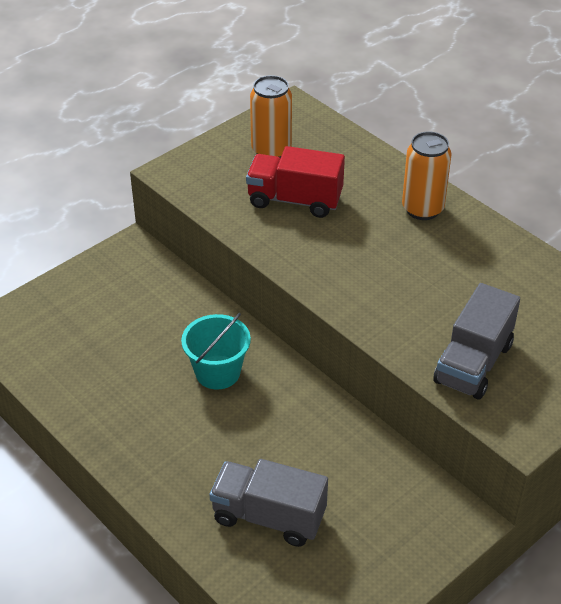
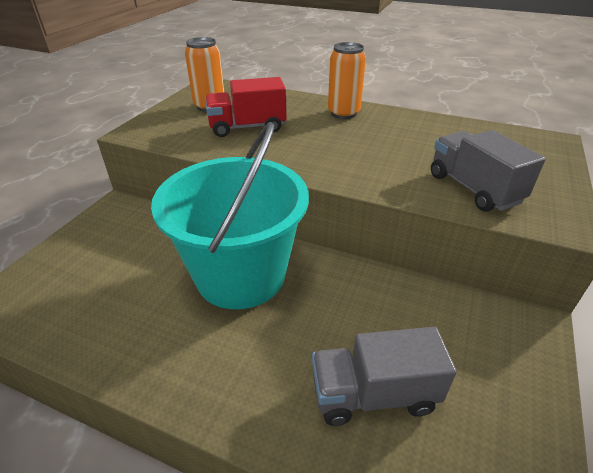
camera: 25 degrees left, 5 degrees down
(217, 372) = (240, 275): turquoise bucket -> turquoise bucket, size x2.07
(473, 363) = (473, 188): grey truck -> grey truck turned 150 degrees clockwise

